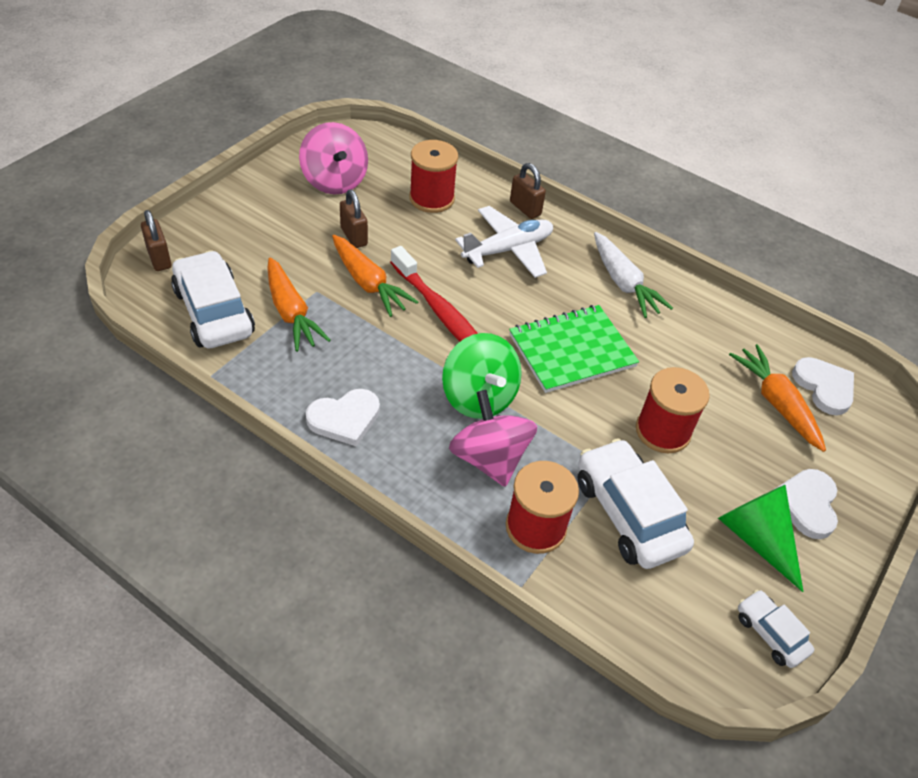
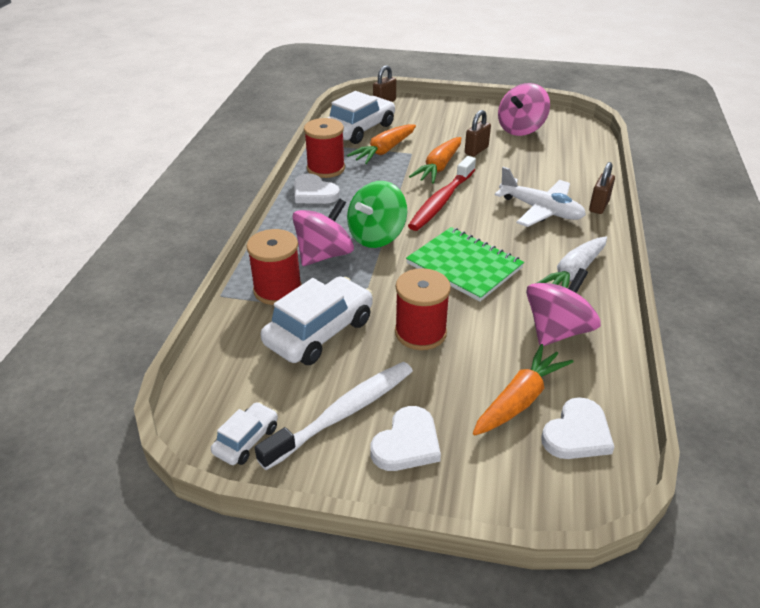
camera: 70 degrees right, 10 degrees down
(431, 198) = (553, 166): red spool -> red spool (326, 168)
(698, 335) = (557, 331): none -> pink spinning top
(756, 538) = (343, 413): green cone -> white toothbrush
(807, 504) = (407, 443): white heart -> white heart turned 135 degrees clockwise

